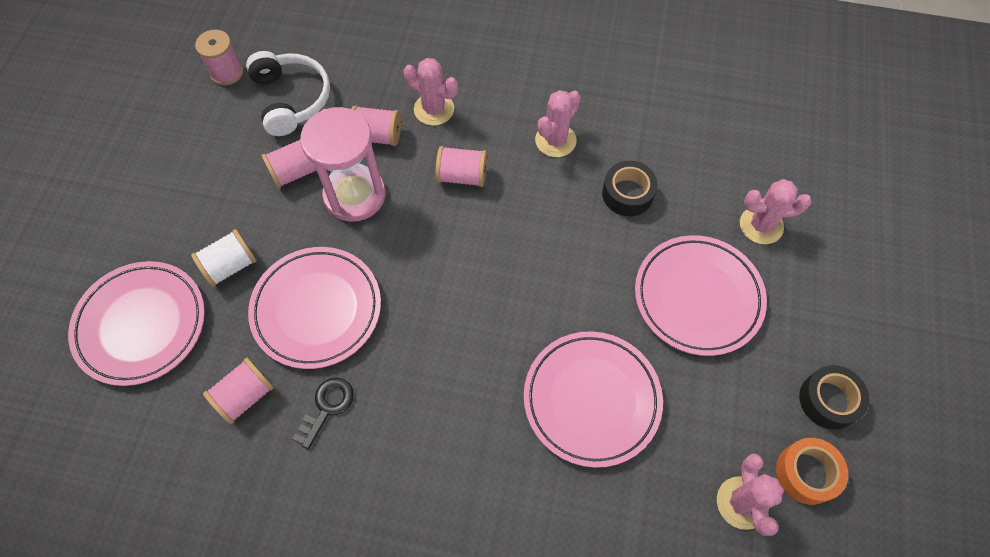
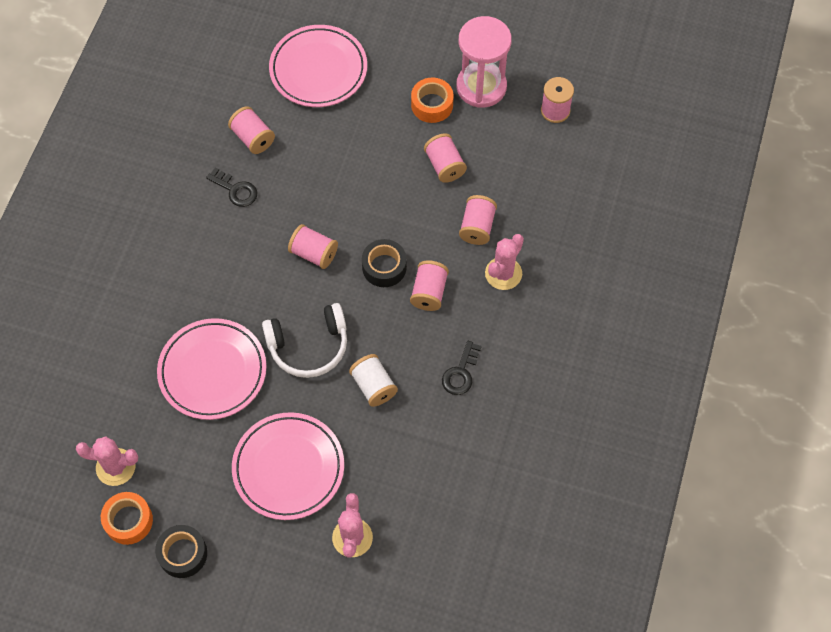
camera: 95 degrees right, 0 degrees up
(209, 191) = (432, 105): none -> orange tape
(230, 266) = (361, 123): white spool -> white spool (373, 386)
(291, 99) = (522, 160): white headphones -> white headphones (308, 346)
(317, 309) = (315, 182): pink plate -> none
(354, 195) = (417, 209): pink hourglass -> pink hourglass (481, 87)
(418, 301) = (313, 253): none -> pink spool
(555, 140) = (461, 373): pink cactus -> black key
(627, 194) = (397, 427): black tape -> black tape (384, 267)

